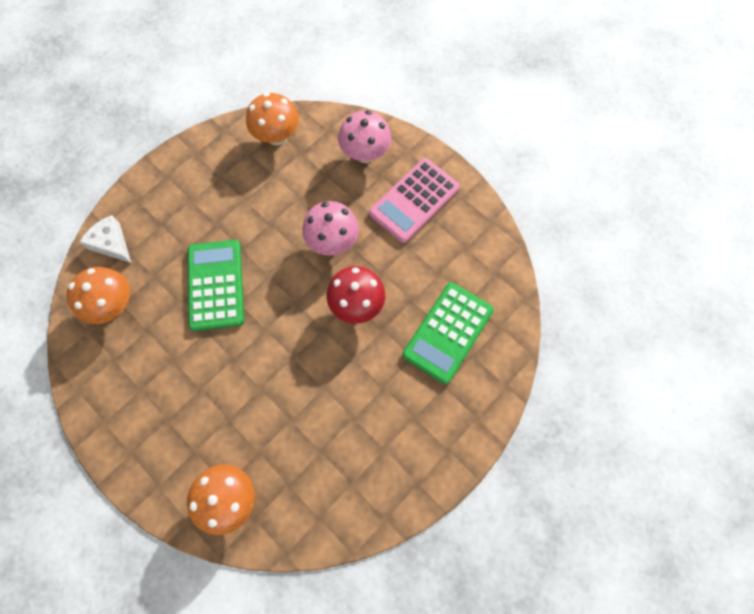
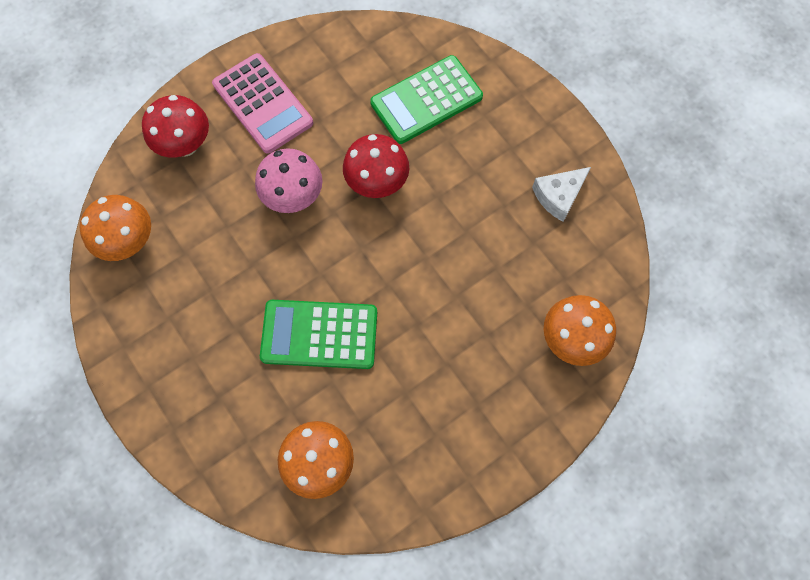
camera: 80 degrees left, 0 degrees up
(111, 243) = (231, 463): white cheese -> white cheese (558, 196)
(365, 154) = (185, 145): pink mushroom -> red mushroom
(448, 332) = (426, 100): green calculator -> green calculator turned 105 degrees clockwise

